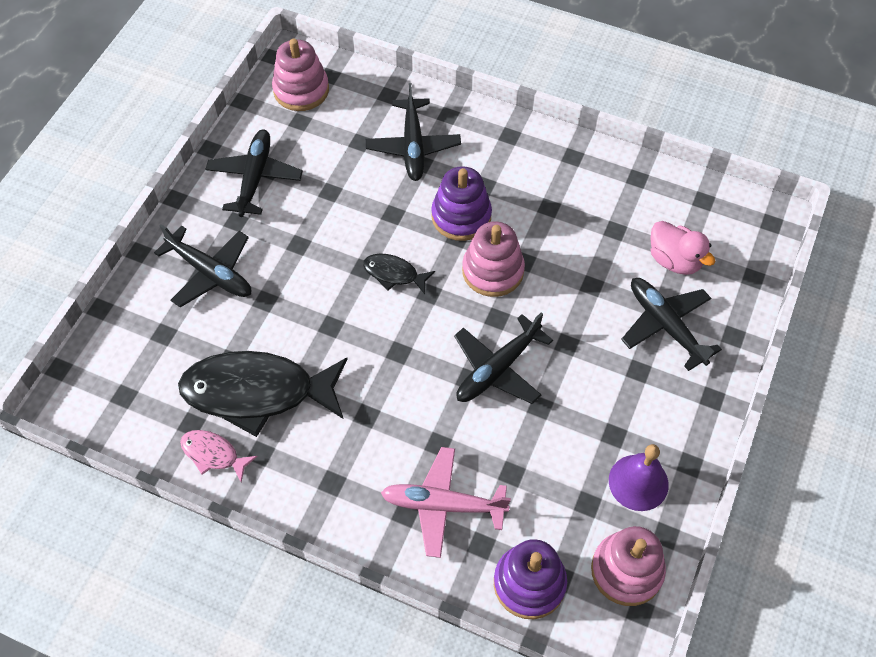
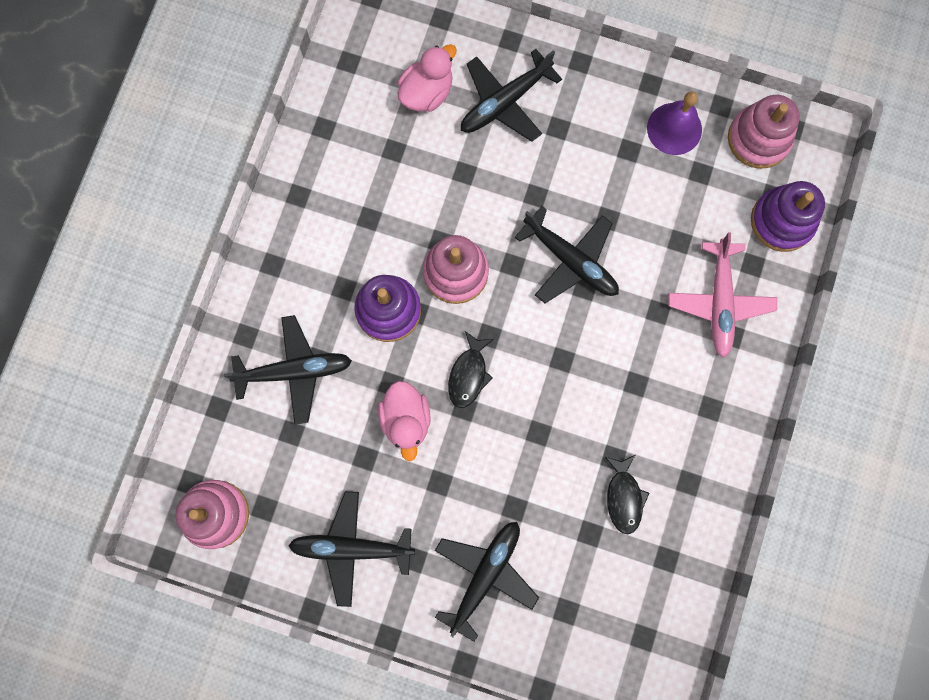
camera: 95 degrees left, 20 degrees up
(213, 454) = (696, 529): pink fish -> none
(257, 392) = (624, 497): black fish -> black fish, size x0.46
(358, 223) = (406, 420): none -> pink duck

